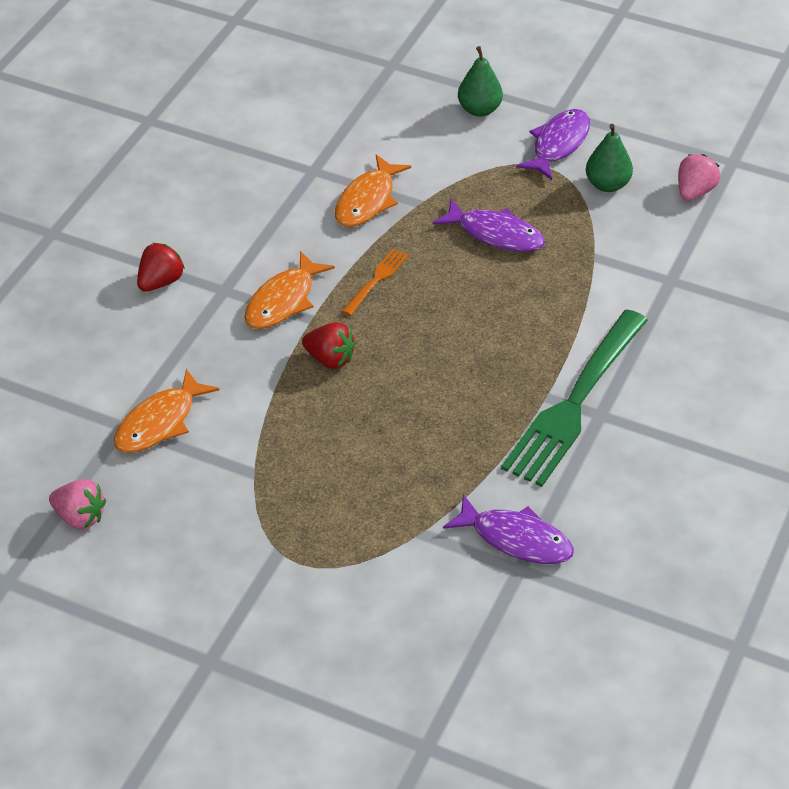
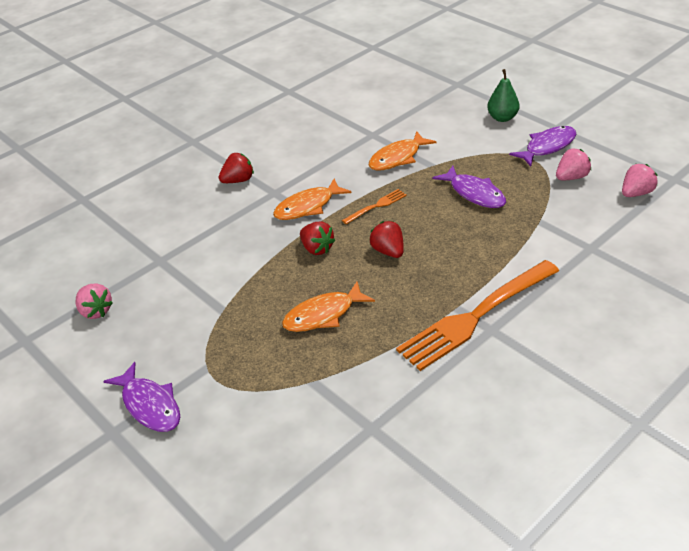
camera: 25 degrees right, 5 degrees down
(160, 422) = (183, 264): orange fish -> orange fish (323, 315)
(425, 341) = (388, 251): none -> red strawberry
(516, 539) = (380, 405): purple fish -> purple fish (149, 405)
(575, 402) = (476, 316): green fork -> orange fork
(607, 185) = (571, 177): green pear -> pink strawberry

